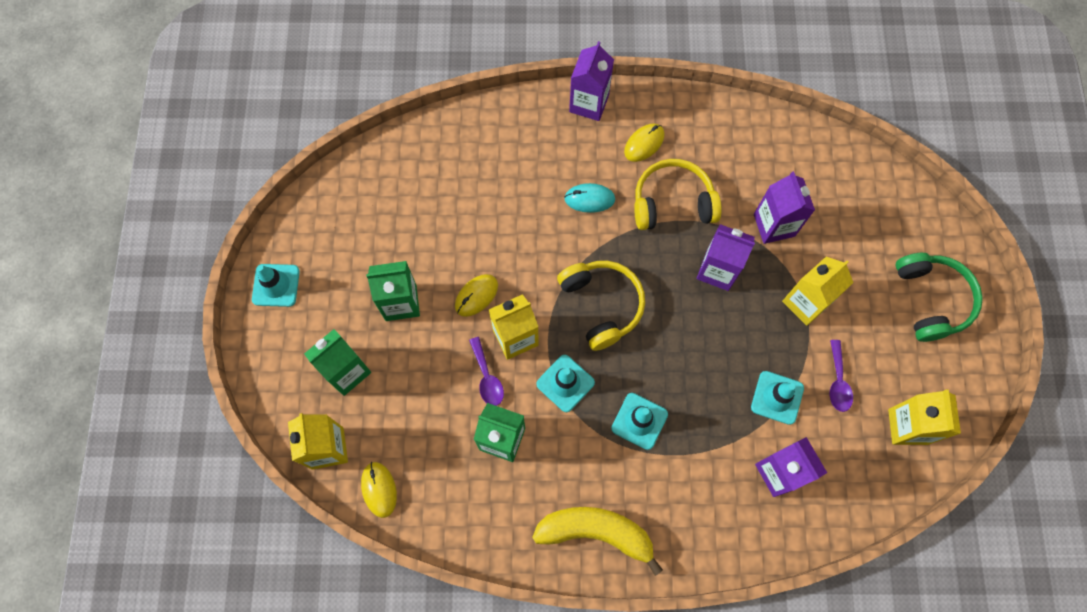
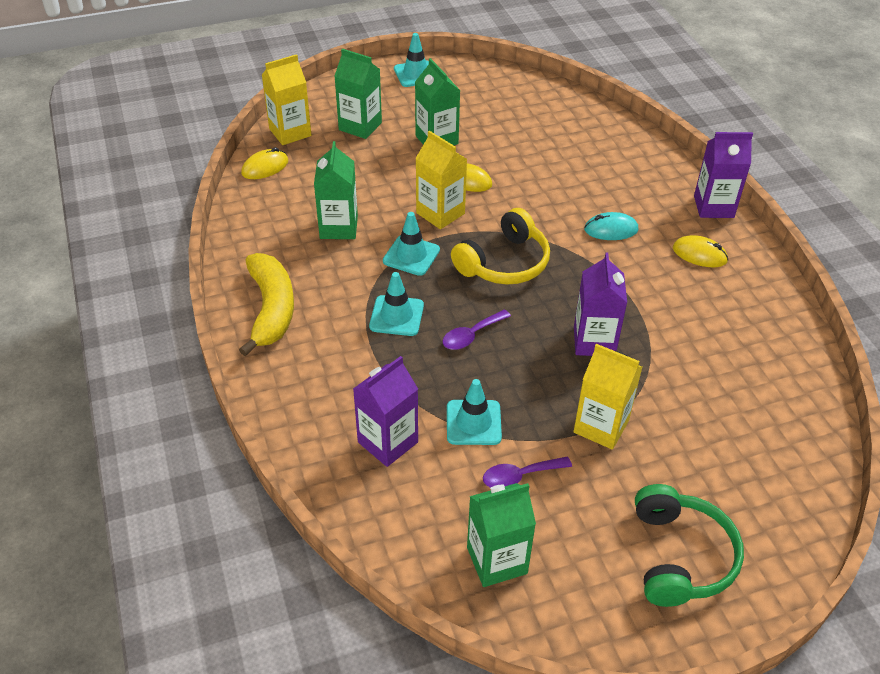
camera: 70 degrees right, 25 degrees down
(487, 377) = (393, 205): purple spoon -> purple spoon (471, 335)
(589, 199) = (611, 230): turquoise mouse -> turquoise mouse turned 75 degrees counterclockwise
(672, 202) = (648, 290): yellow headphones -> none
(774, 225) = (678, 378): purple carton -> none
(907, 426) = (497, 560): yellow carton -> green carton
(931, 300) = (680, 556): green headphones -> green headphones turned 60 degrees counterclockwise

